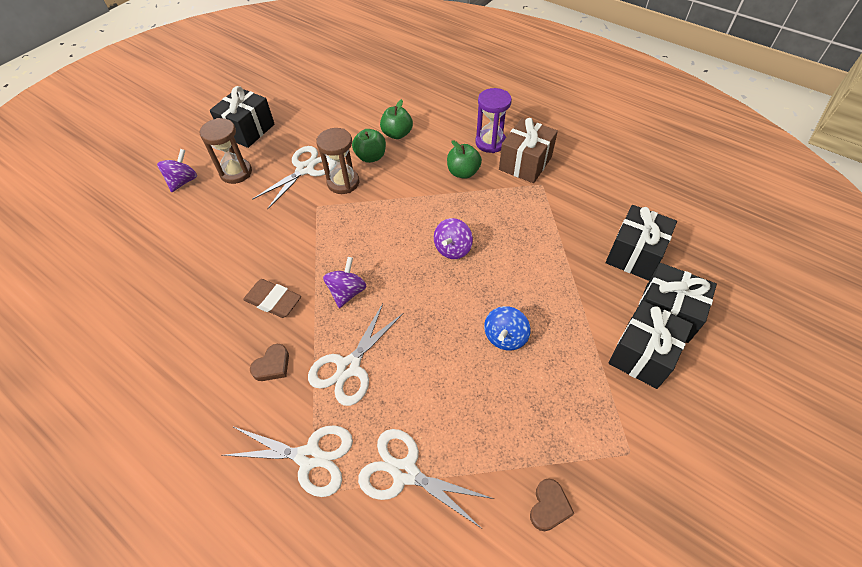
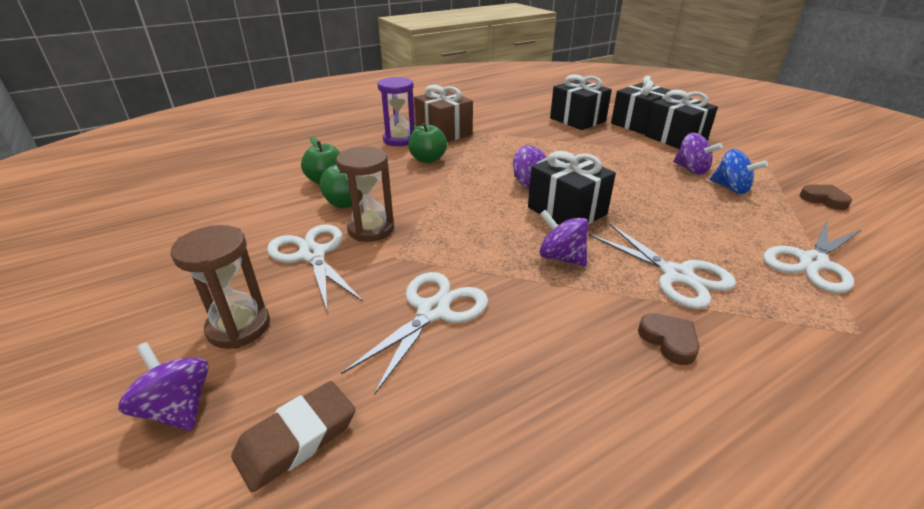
camera: 70 degrees left, 20 degrees down
(248, 130) = (147, 298): black gift -> black gift (567, 211)
(273, 301) = (551, 323): brown eraser -> brown eraser (297, 439)
(309, 457) = (811, 328): white scissors -> white scissors (433, 312)
(505, 337) = (649, 182): blue spinning top -> blue spinning top (730, 188)
(557, 373) = (691, 169): none -> purple spinning top

